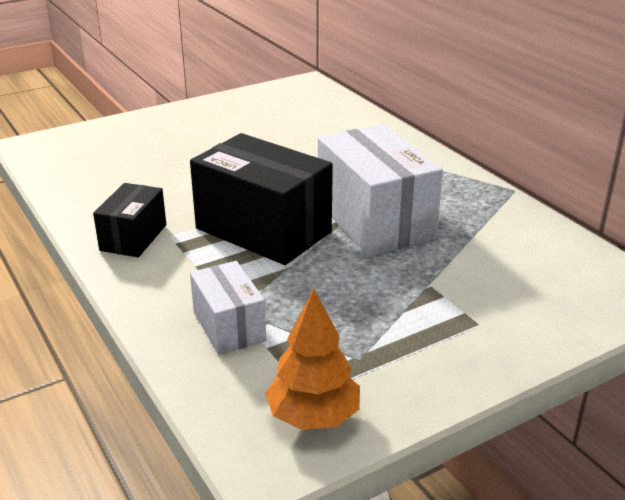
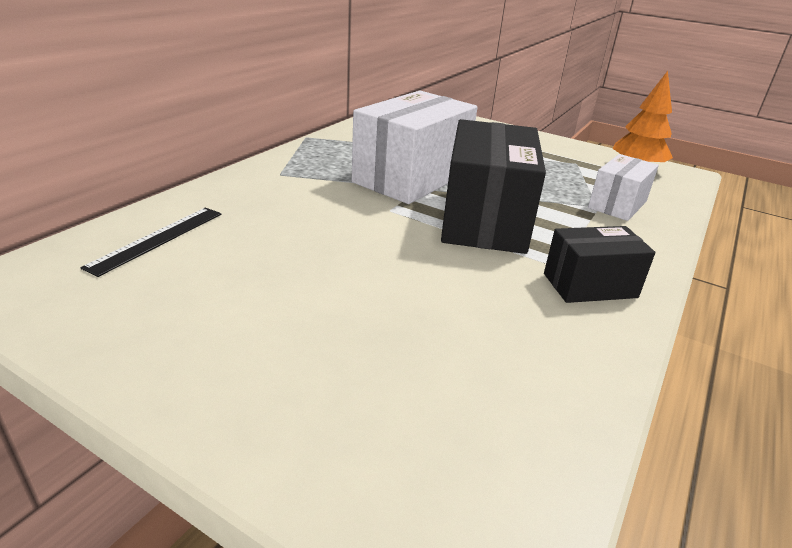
camera: 120 degrees left, 0 degrees up
(327, 115) = (157, 239): none -> black ruler

